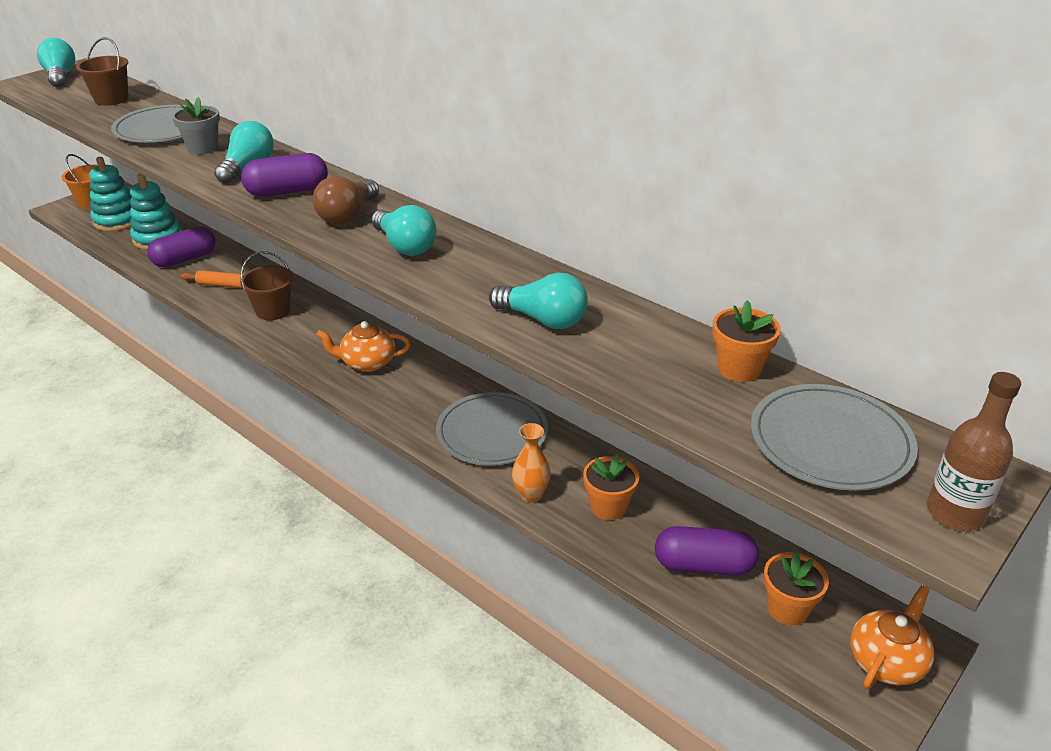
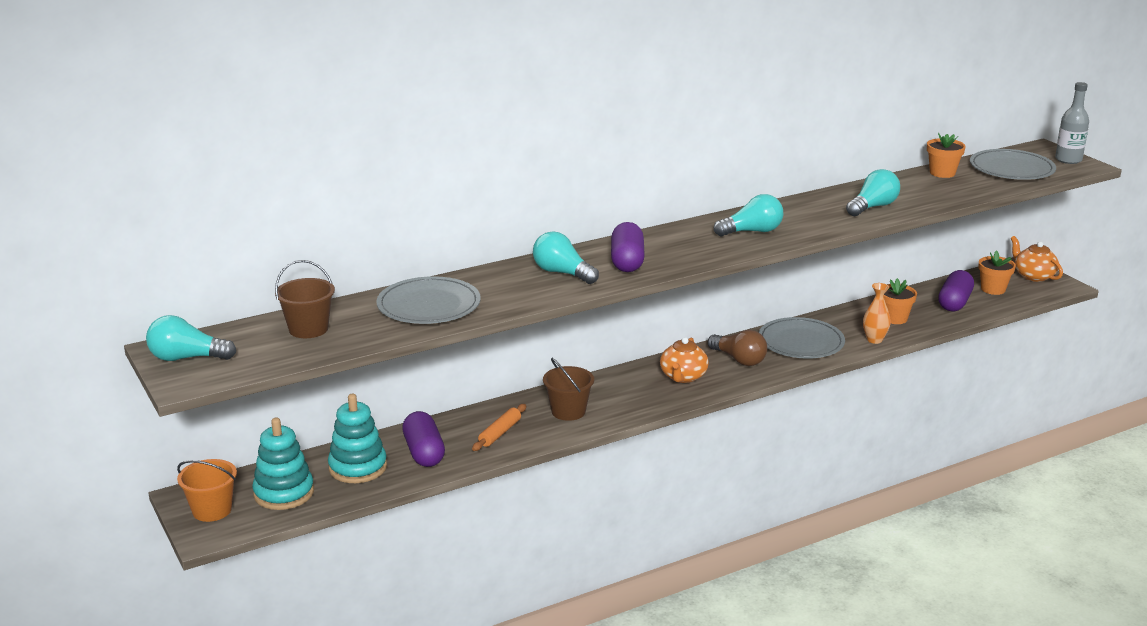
camera: 70 degrees left, 10 degrees down
(203, 148) = (499, 289): grey flower pot -> none
(348, 215) = (688, 244): brown light bulb -> brown light bulb (739, 360)
(955, 513) = (1068, 160): brown bottle -> grey bottle

